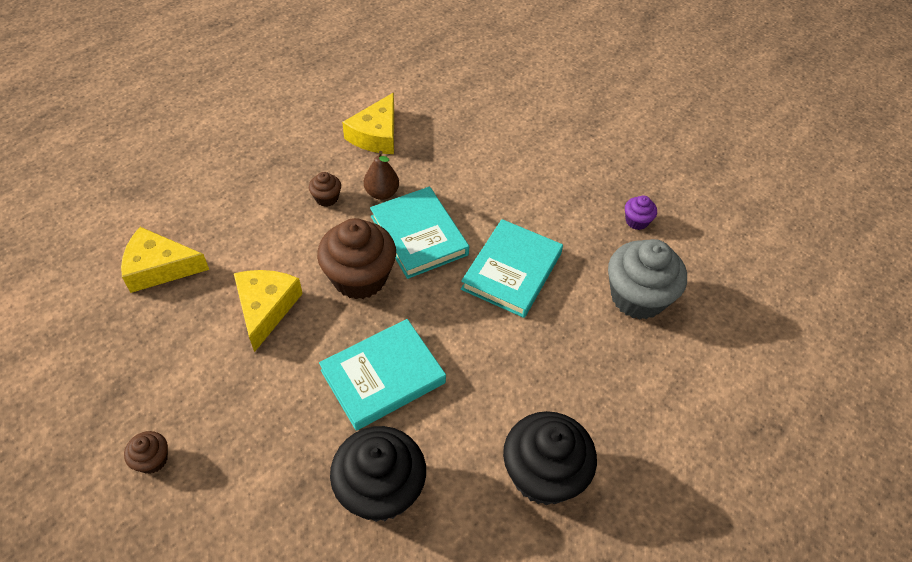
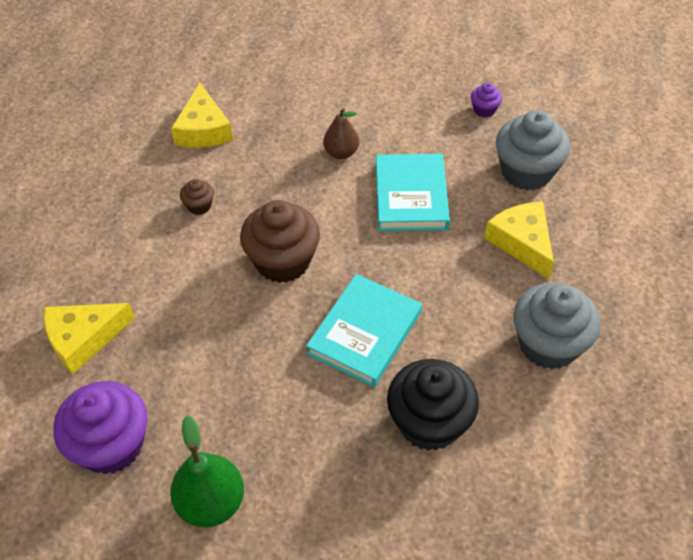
camera: 25 degrees left, 0 degrees up
(115, 367) = (111, 445): none -> purple cupcake
(152, 460) = (211, 502): brown cupcake -> green pear
(266, 308) = (216, 326): yellow cheese -> yellow cheese (522, 242)
(382, 193) = (248, 179): brown pear -> brown pear (341, 153)
(419, 235) = (309, 201): turquoise book -> none
(543, 474) = (548, 344): black cupcake -> grey cupcake

